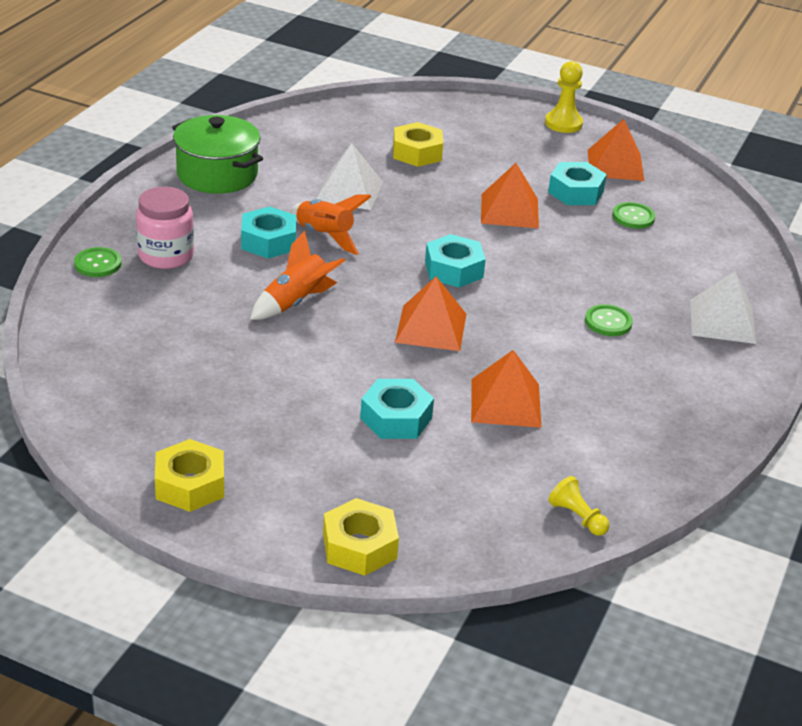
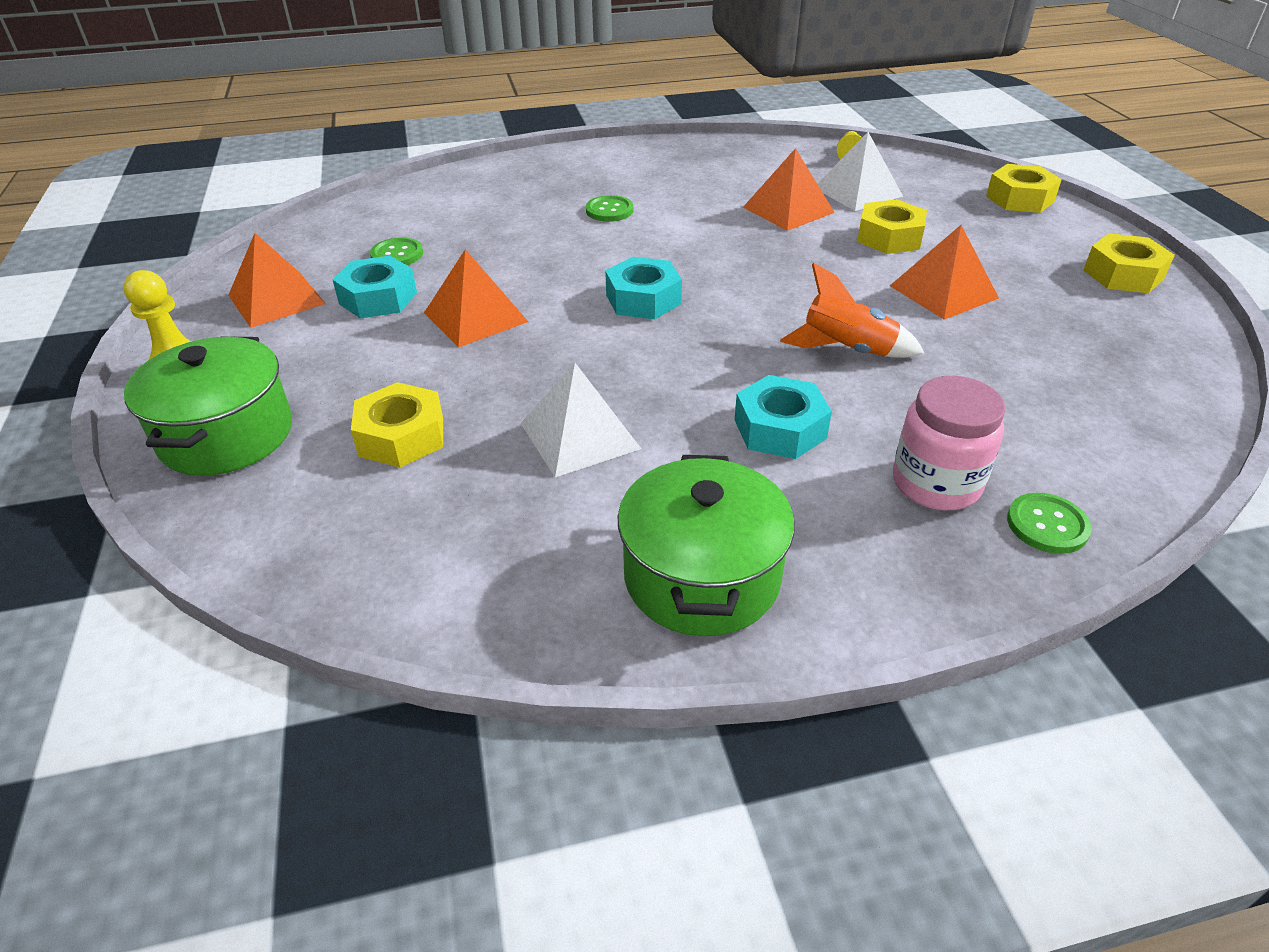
camera: 125 degrees left, 5 degrees up
(325, 236) = (706, 398): orange rocket -> none
(396, 418) = (889, 237): turquoise nut -> yellow nut
(431, 328) = (754, 271): orange pyramid -> orange pyramid (943, 292)
(480, 119) = (226, 435): none -> green pot
(722, 321) = (533, 176): white pyramid -> white pyramid (857, 191)

